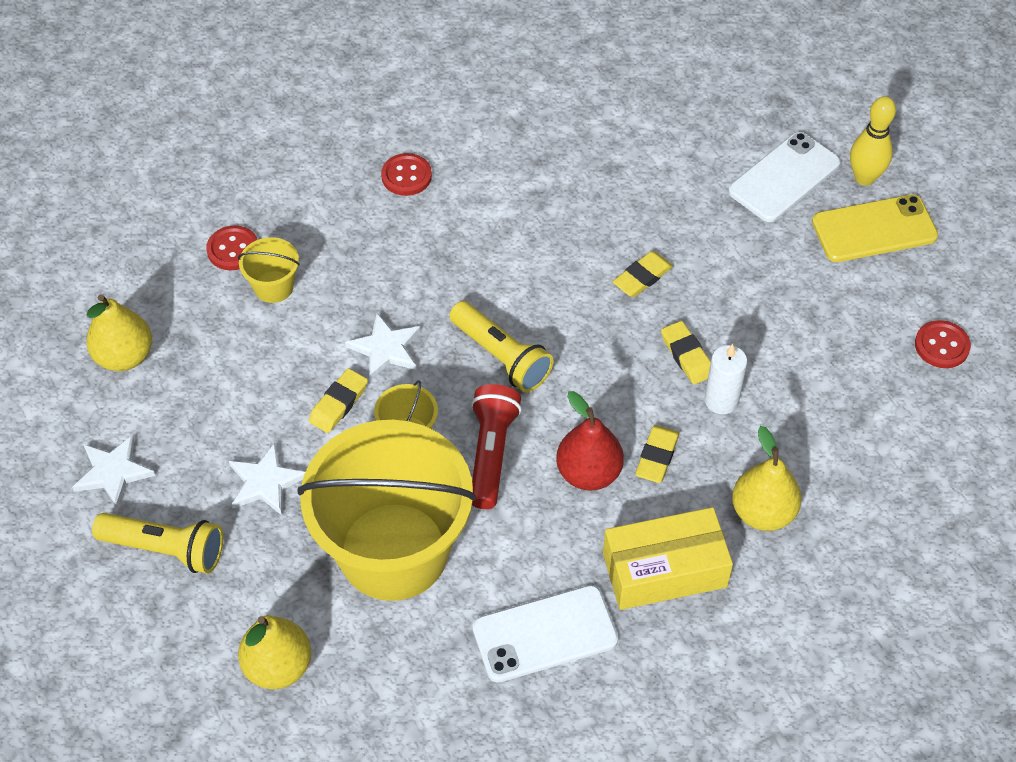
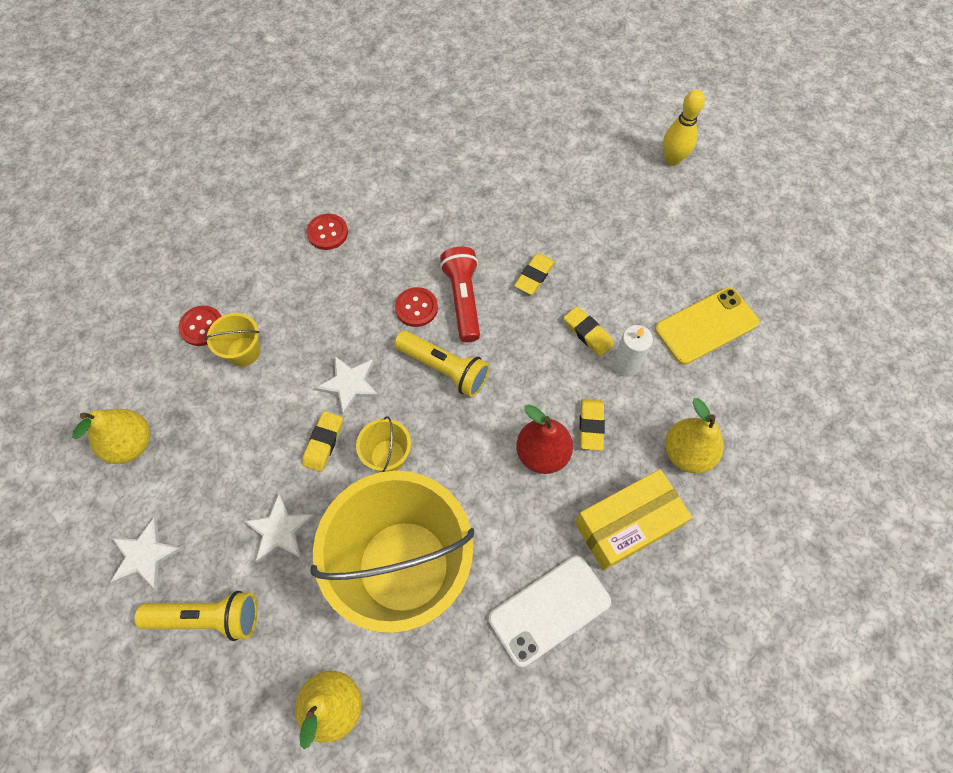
camera: 15 degrees left, 10 degrees up
(491, 453) = (460, 456): red flashlight -> red flashlight (463, 299)
(784, 177) = (614, 172): white phone -> none
(874, 229) = (692, 198): yellow phone -> yellow phone (706, 326)
(941, 346) = (772, 280): red button -> red button (416, 308)

